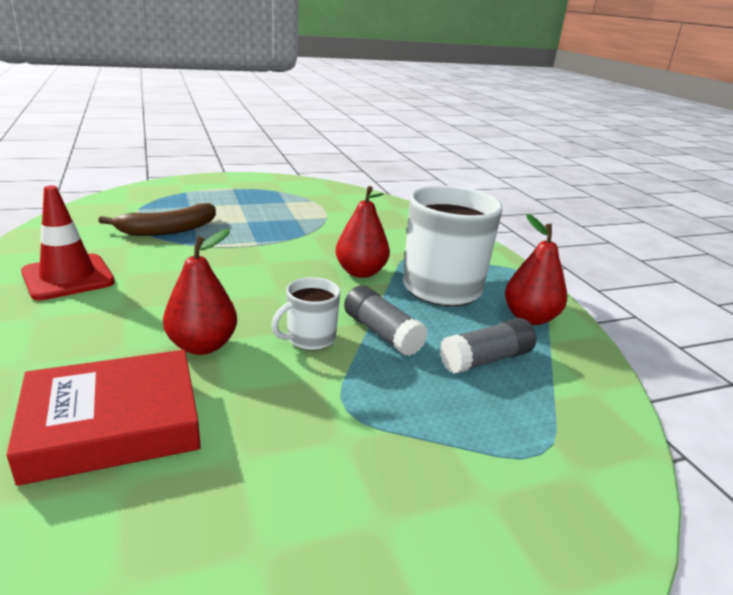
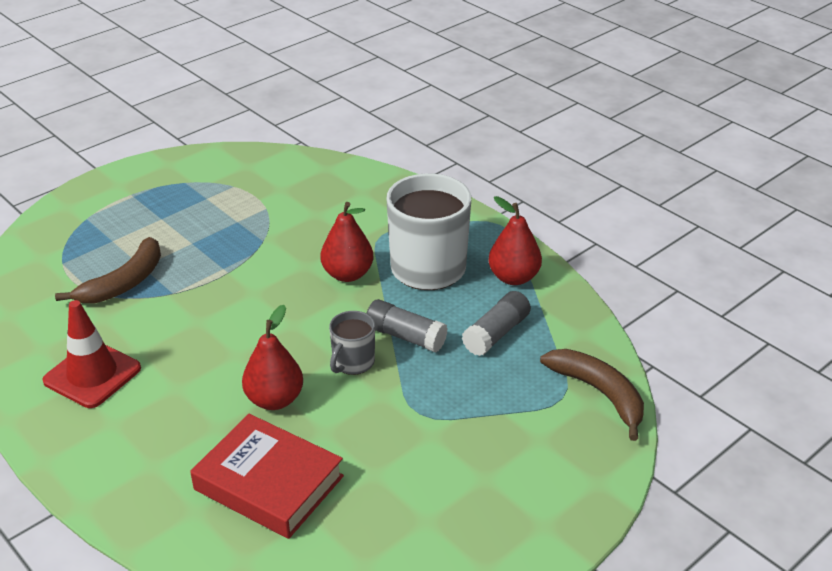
camera: 20 degrees left, 10 degrees up
(113, 424) = (268, 483): red book -> red book turned 75 degrees clockwise
(309, 339) = (353, 362): white mug -> grey mug
(597, 465) = (599, 393): none -> brown banana

